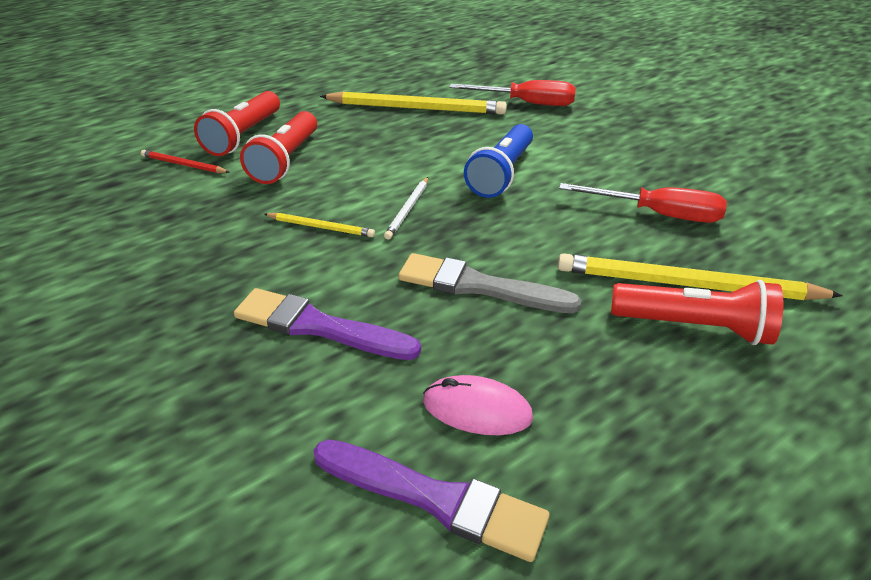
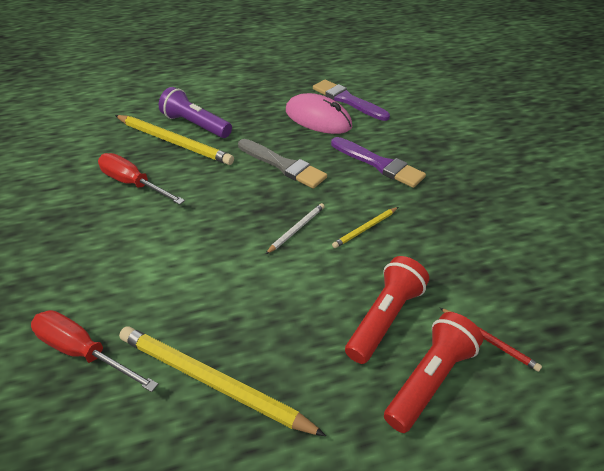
camera: 160 degrees left, 5 degrees up
(321, 227) = (365, 229): yellow pencil -> yellow pencil turned 75 degrees counterclockwise
(477, 409) = (318, 118): pink mouse -> pink mouse, size x1.57
(501, 174) = (202, 247): blue flashlight -> none
(694, 327) = (196, 125): red flashlight -> purple flashlight

